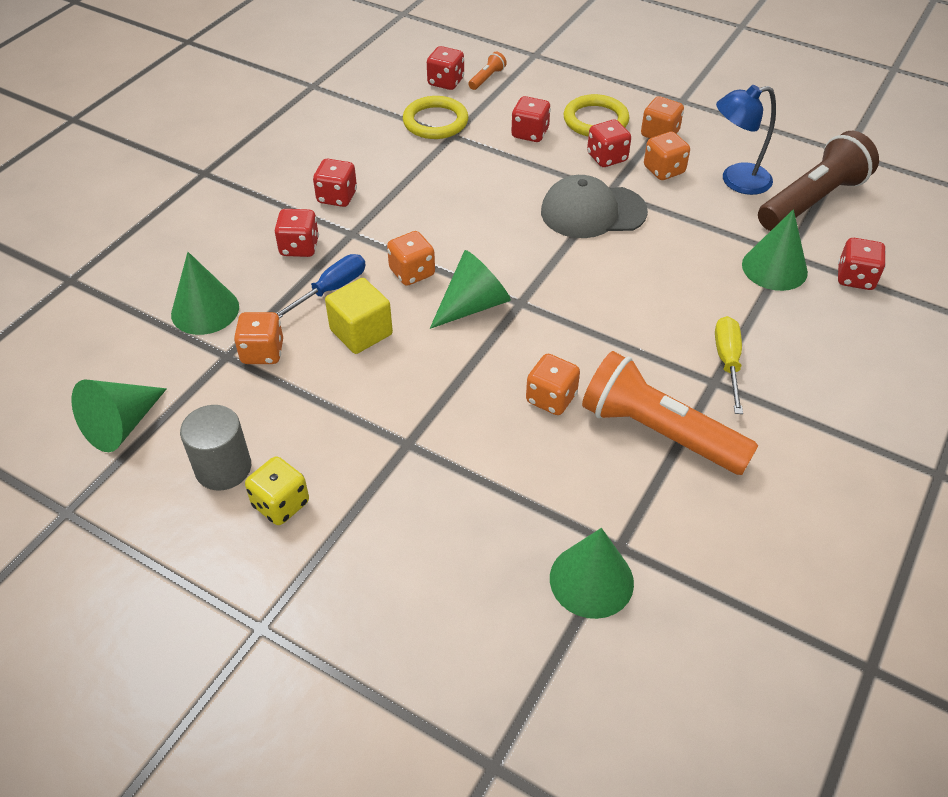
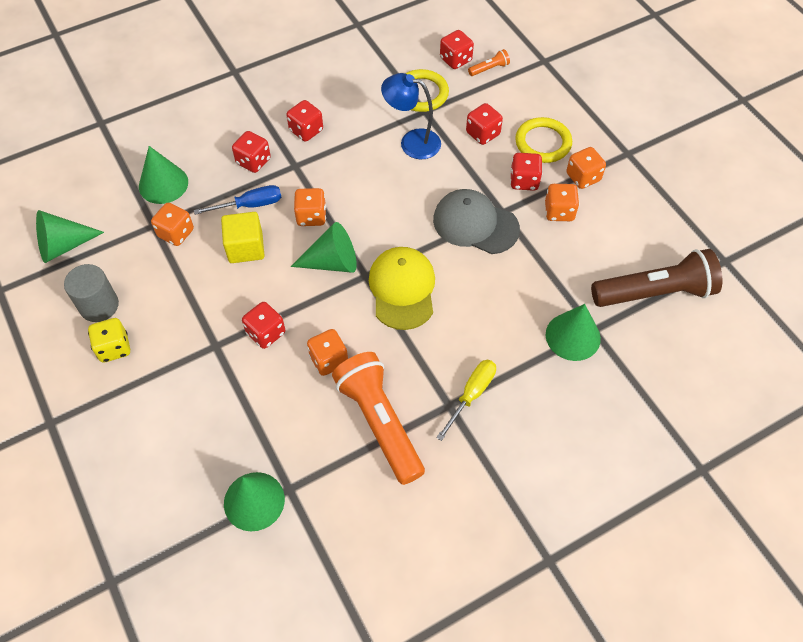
camera: 30 degrees right, 10 degrees up
(571, 298) = (402, 289): none -> yellow cap
(736, 181) = (608, 247): blue lamp -> blue lamp (412, 142)
(855, 278) = (629, 375): red dice -> red dice (266, 333)

